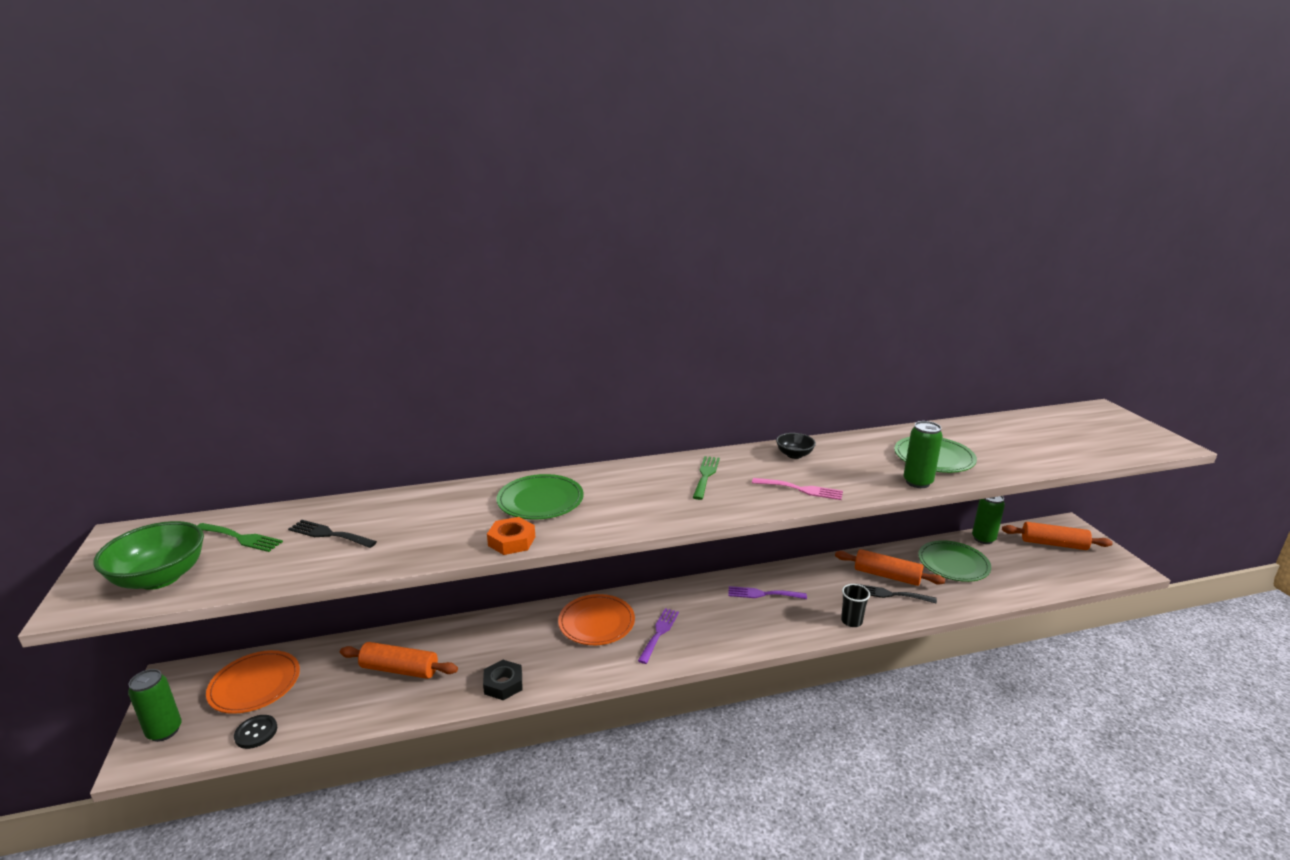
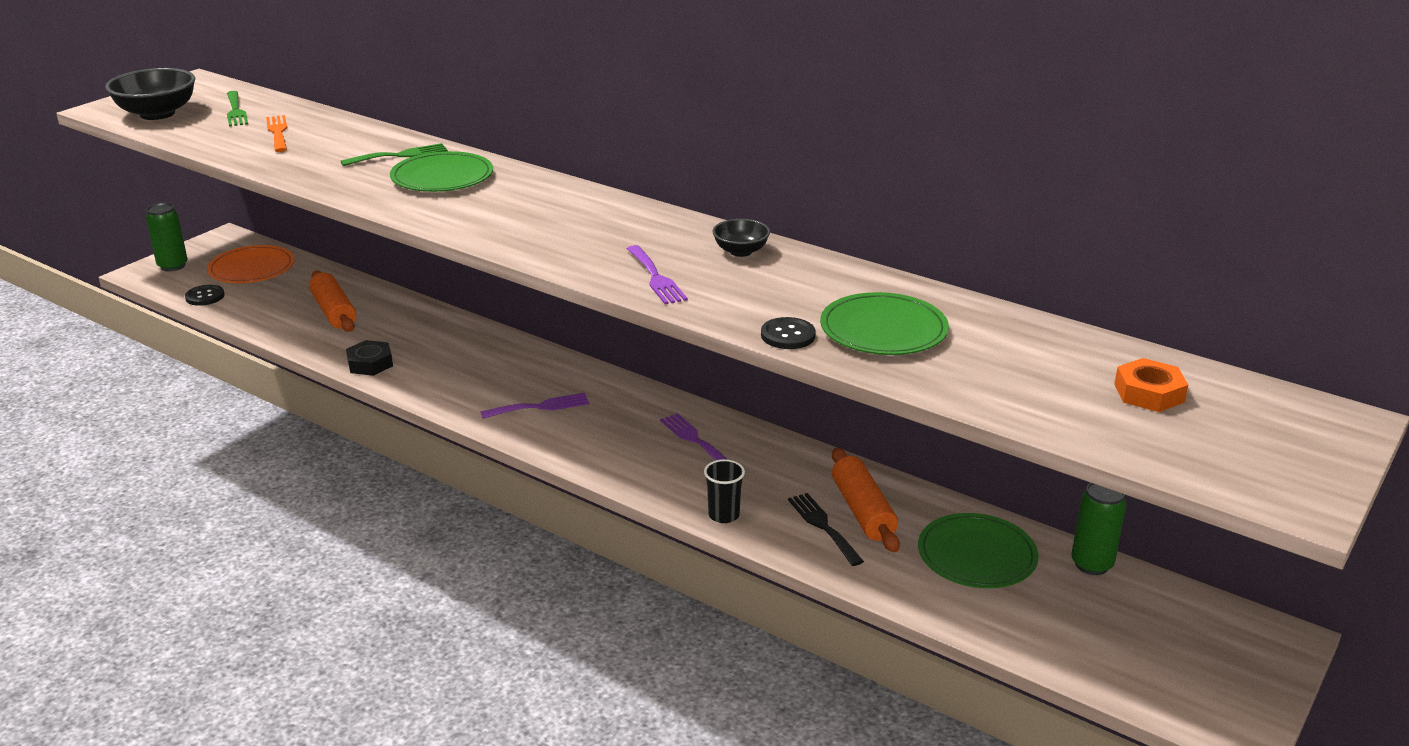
camera: 50 degrees right, 5 degrees up
(160, 578) = (157, 114): green bowl -> black bowl
(329, 534) = (278, 132): black fork -> orange fork
(511, 541) = (355, 192): orange nut -> orange nut (1148, 393)
(596, 622) = (513, 368): orange plate -> none
(706, 475) = (610, 225): green fork -> green fork (400, 155)
(801, 489) = (656, 278): pink fork -> purple fork
(917, 482) = (788, 335): green can -> black button
(1053, 544) = (1189, 634): orange rolling pin -> none

